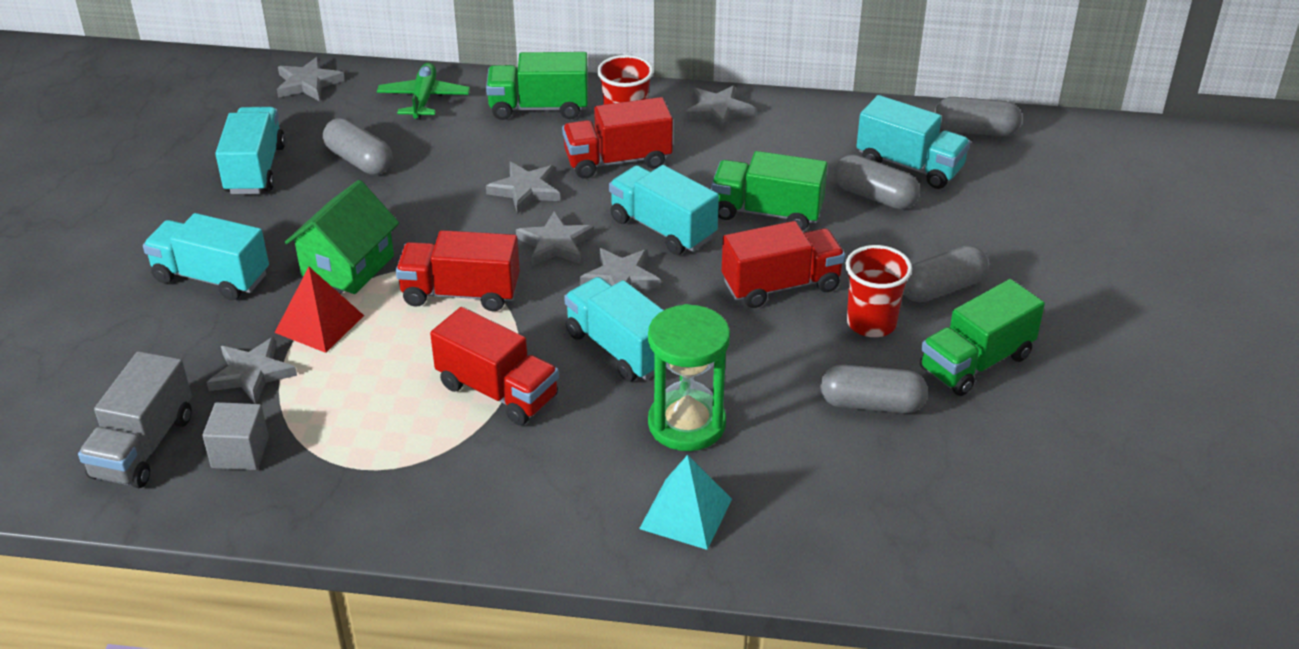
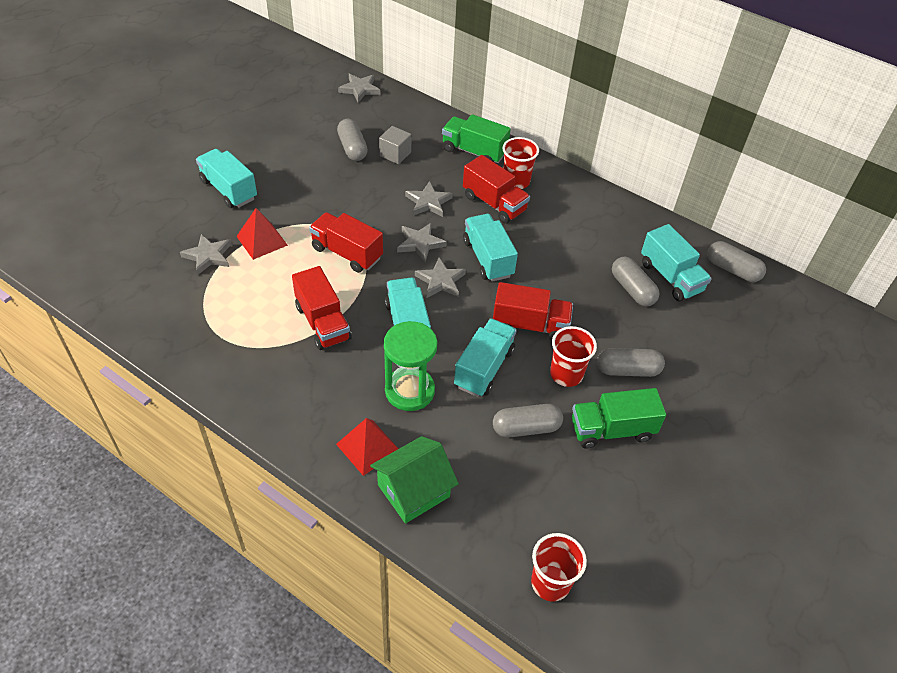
camera: 25 degrees right, 10 degrees up
(143, 446) = (128, 275): grey truck -> none
(240, 452) = (170, 300): grey cube -> grey cube (395, 154)
(255, 169) = (295, 133): turquoise truck -> turquoise truck (484, 368)
(347, 266) = (301, 211): green house -> green house (413, 491)
(424, 99) = (414, 122): green plane -> none
(617, 161) = (494, 203): red truck -> red truck turned 150 degrees counterclockwise
(686, 513) = (368, 447): turquoise pyramid -> red pyramid
(717, 111) = (577, 193): grey star -> none
(767, 212) = (557, 273): green truck -> none
(871, 404) = (526, 428): grey capsule -> grey capsule turned 45 degrees counterclockwise
(1040, 562) = (550, 583): none -> red cup

